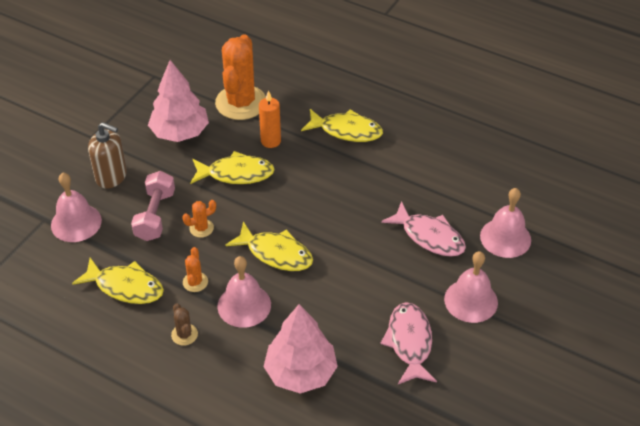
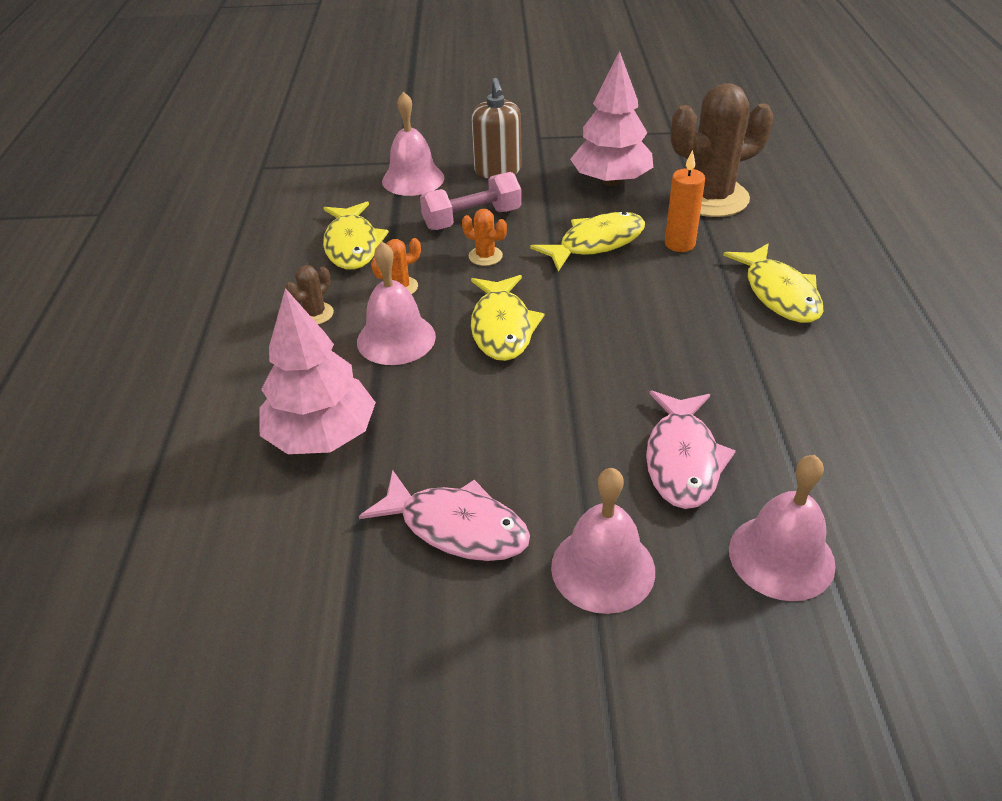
camera: 60 degrees right, 5 degrees down
(236, 174) = (596, 243): yellow fish -> yellow fish turned 90 degrees counterclockwise
(241, 103) = (711, 198): orange cactus -> brown cactus
(409, 342) = (457, 527): pink fish -> pink fish turned 60 degrees clockwise

